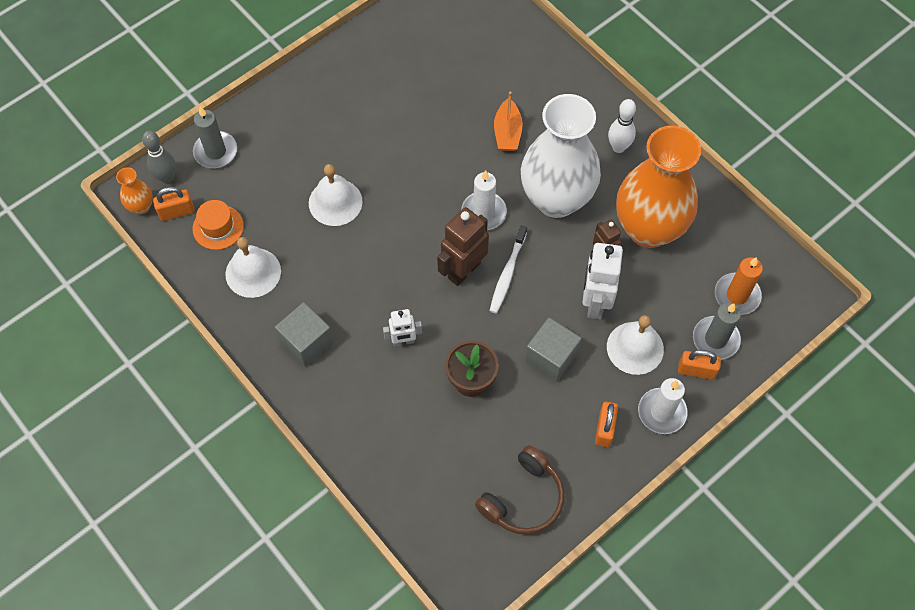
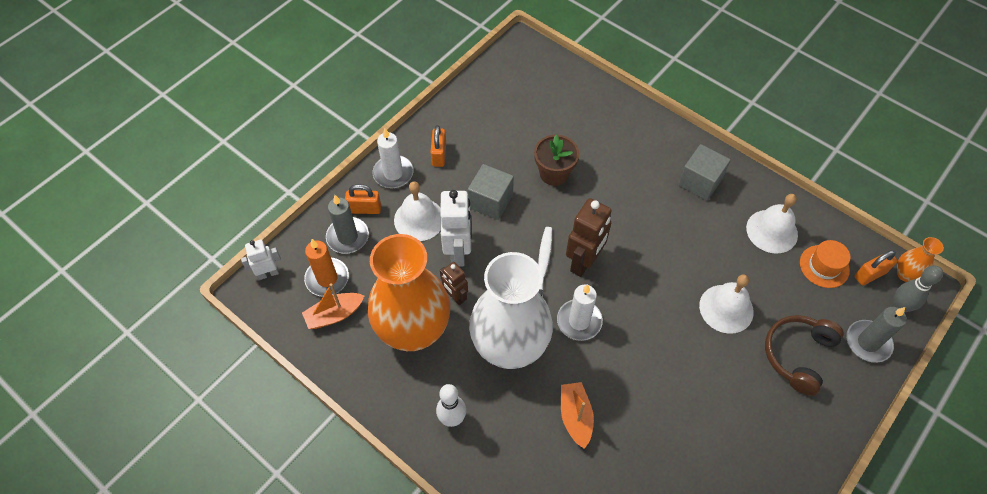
camera: 170 degrees right, 5 degrees down
(403, 341) = (619, 195): white robot -> white robot (268, 273)
(523, 498) = (495, 102): brown headphones -> brown headphones (798, 355)
(728, 256) = (334, 315): none -> orange boat

